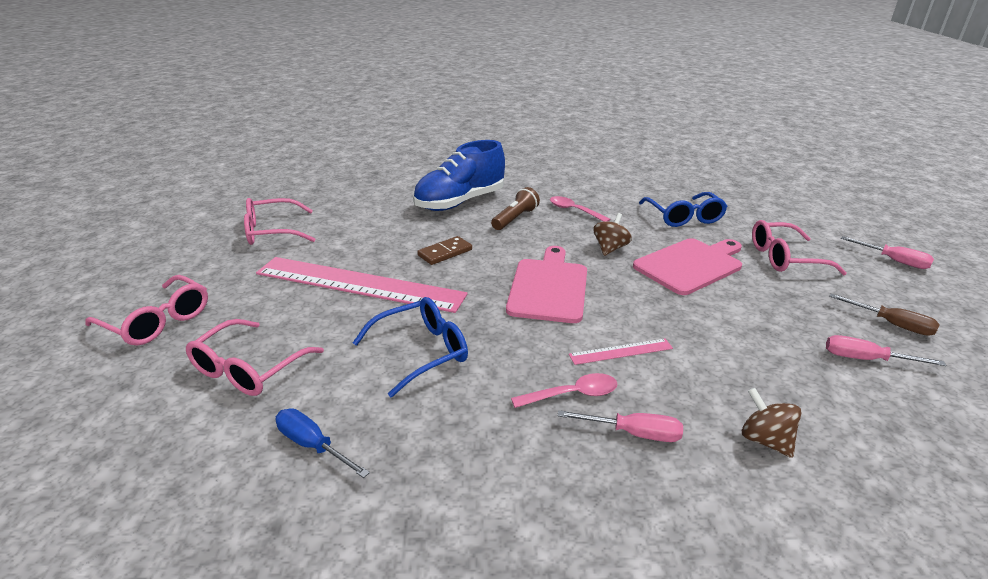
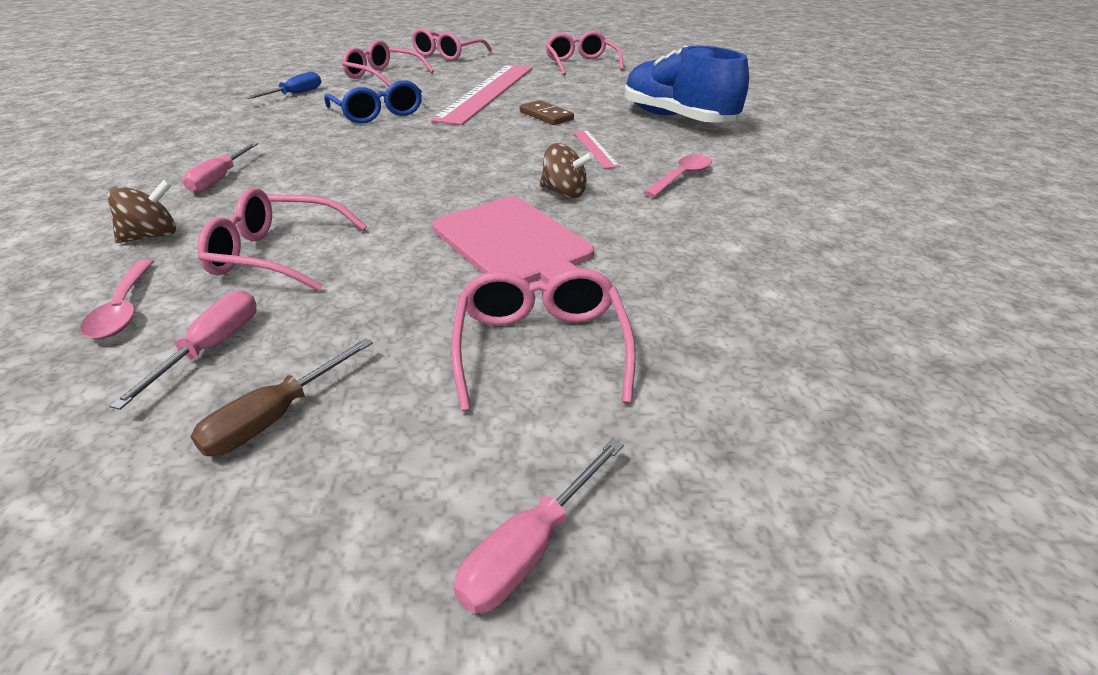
camera: 90 degrees right, 5 degrees up
(515, 219) = (640, 144): brown flashlight -> none
(548, 287) = (468, 156): pink cutting board -> none
(572, 394) = (287, 160): pink spoon -> pink spoon (124, 309)
(621, 351) = (335, 183): pink ruler -> pink ruler (595, 148)
(684, 217) = (696, 262): blue glasses -> none
(754, 358) = (276, 255): none -> pink glasses

